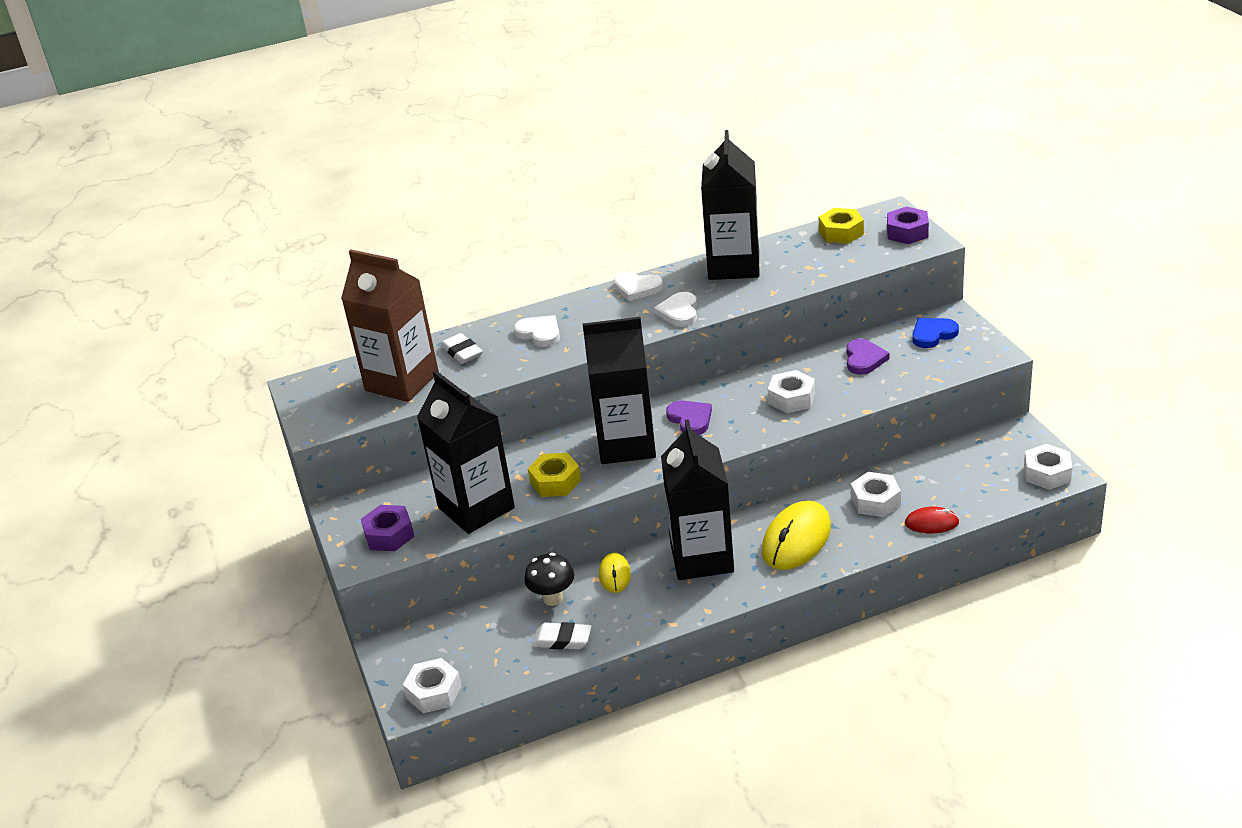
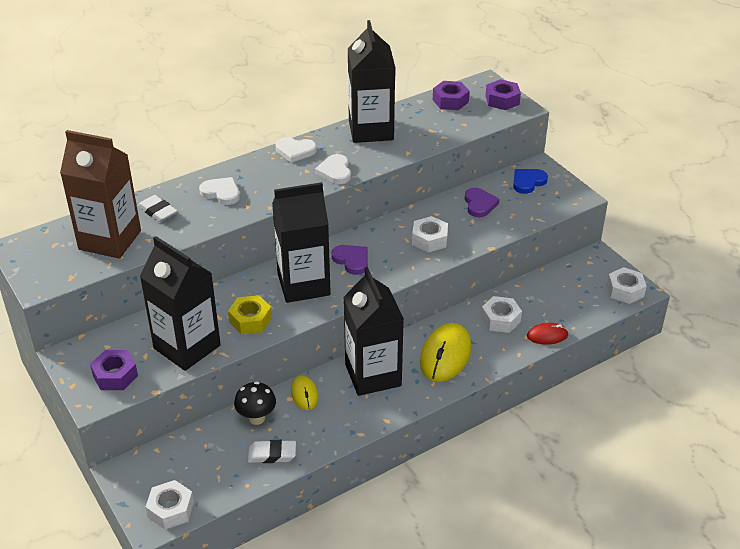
camera: 15 degrees left, 5 degrees up
(841, 233) = (450, 101): yellow nut -> purple nut

